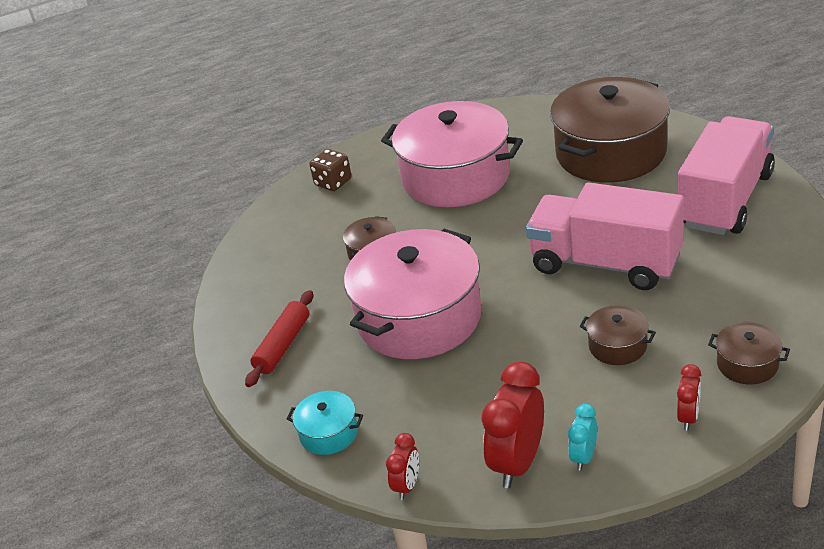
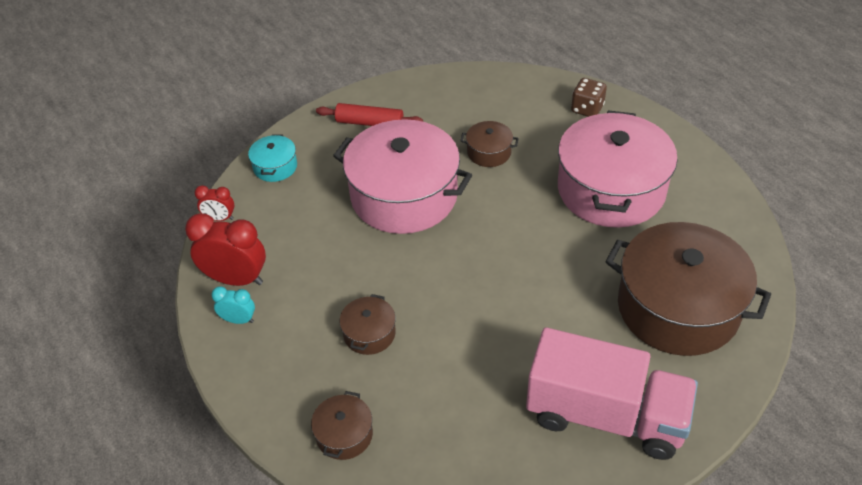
camera: 75 degrees right, 10 degrees up
(605, 263) = (486, 316): pink truck -> none
(688, 417) = (278, 390): red clock -> none

